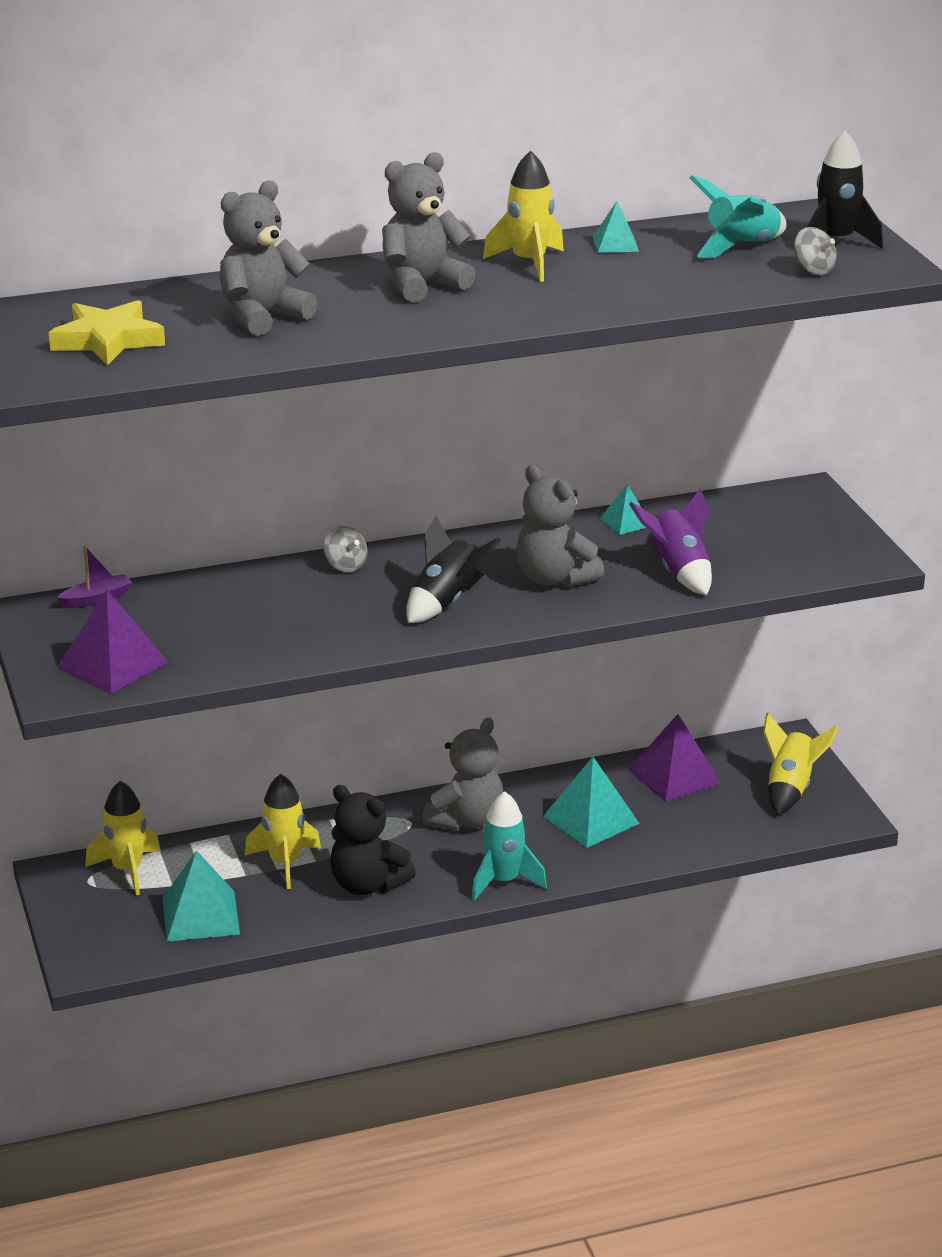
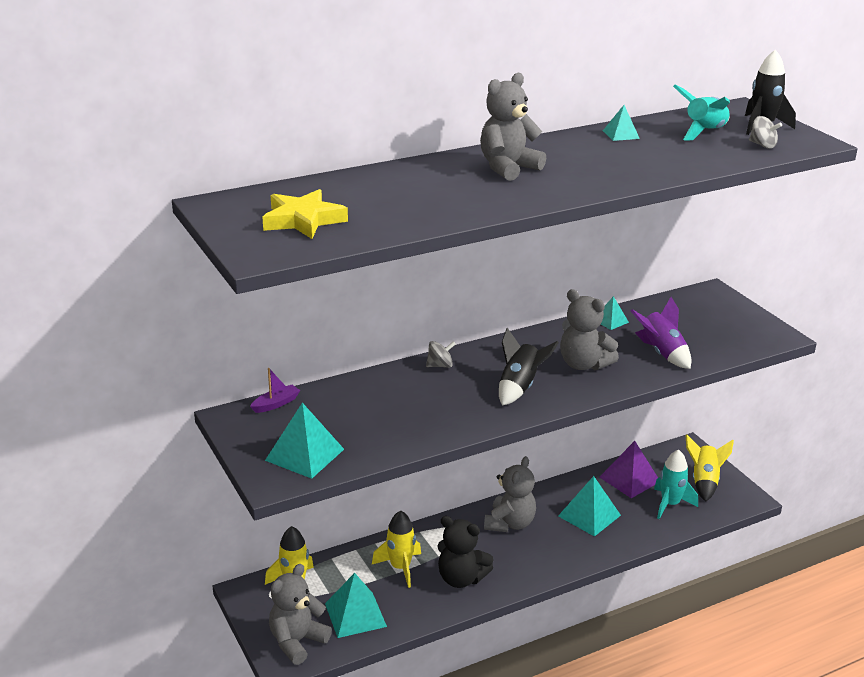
camera: 10 degrees left, 0 degrees up
(113, 664) = (305, 454): purple pyramid -> turquoise pyramid
(262, 317) = (408, 196): grey teddy bear -> grey teddy bear (297, 641)
(345, 566) = (440, 365): grey spinning top -> grey spinning top turned 60 degrees counterclockwise
(503, 881) = (550, 567): turquoise rocket -> turquoise rocket (670, 504)
(529, 263) = (572, 150): yellow rocket -> none

